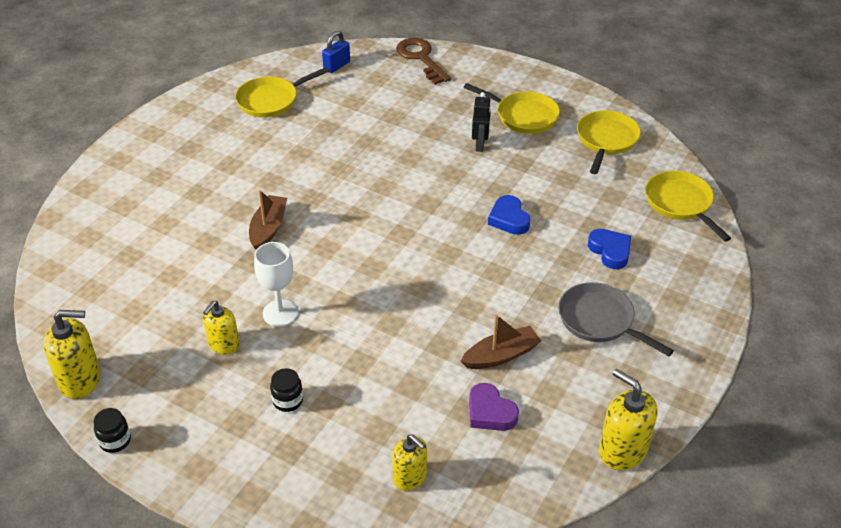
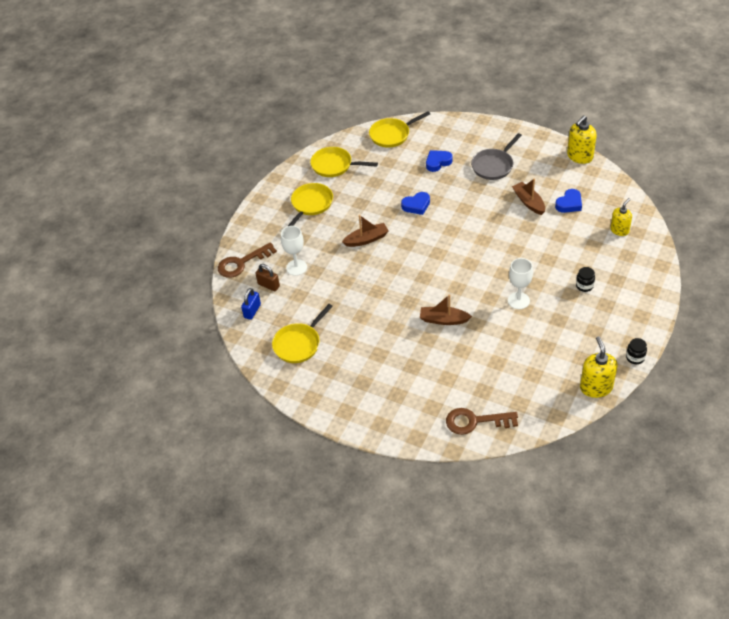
camera: 90 degrees left, 5 degrees up
(82, 243) = (475, 421): none -> brown key
(223, 344) = (550, 323): yellow soap dispenser -> none
(271, 100) = (299, 344): yellow pan -> yellow pan turned 75 degrees clockwise
(337, 66) = (252, 311): blue padlock -> blue padlock turned 75 degrees clockwise
(377, 78) = (268, 285): none -> brown padlock
(403, 101) = (296, 267): none -> white goblet
(444, 164) = (366, 239): none -> brown boat
(480, 145) = (344, 223): black robot -> none
(490, 412) = (569, 204): purple heart -> blue heart

